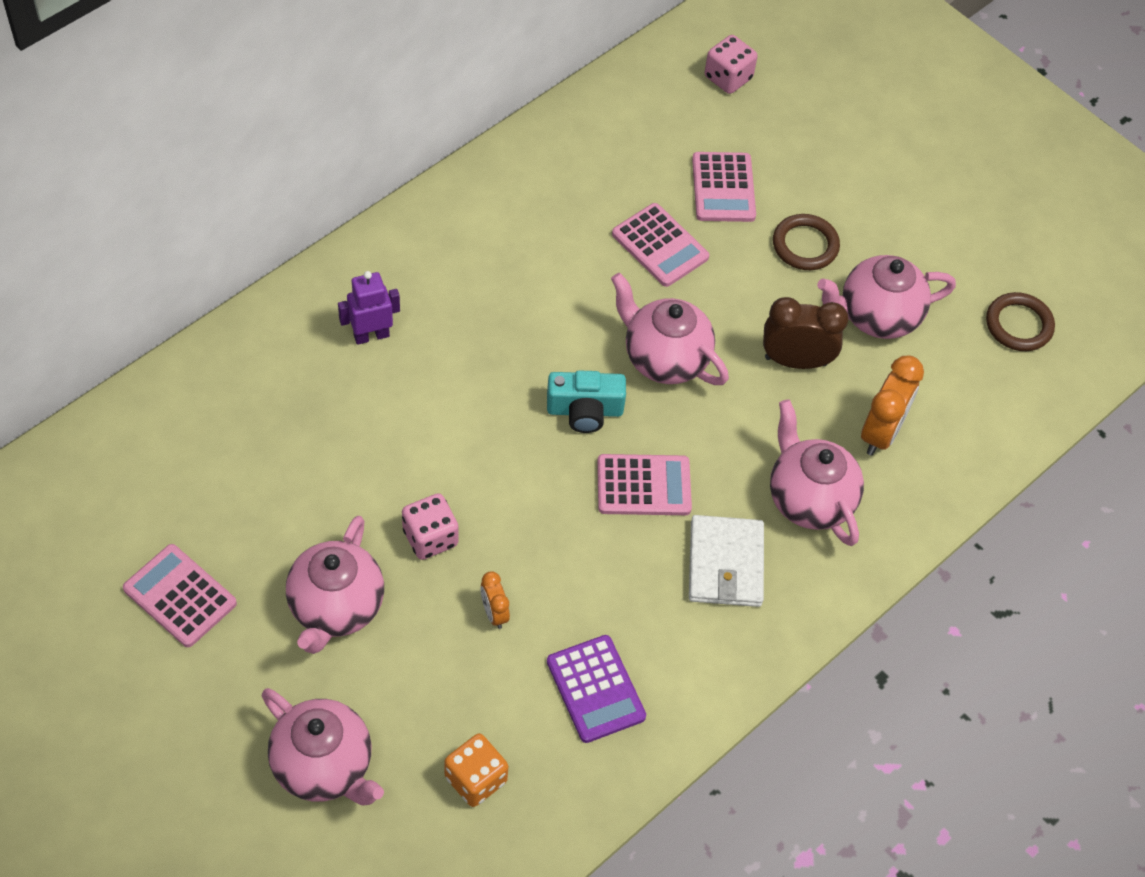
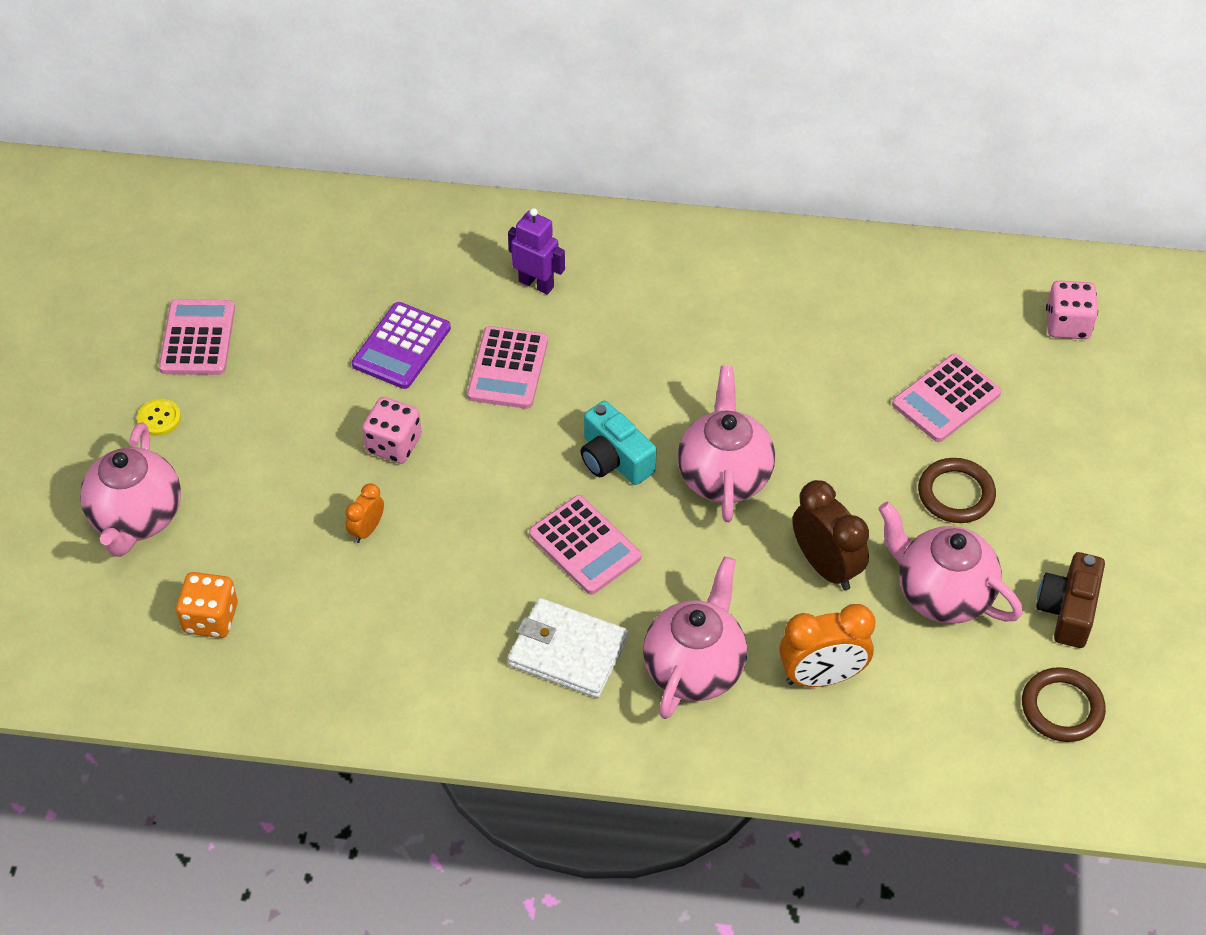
camera: 55 degrees right, 5 degrees down
(236, 681) = (159, 418): none -> yellow button
(336, 607) = (276, 432): pink teapot -> none
(595, 689) = (363, 642): purple calculator -> purple calculator (401, 346)
(660, 246) = (834, 398): pink calculator -> pink calculator (508, 368)
(725, 564) = (568, 651): white wallet -> white wallet turned 60 degrees clockwise
(950, 262) = (1068, 610): none -> brown camera

